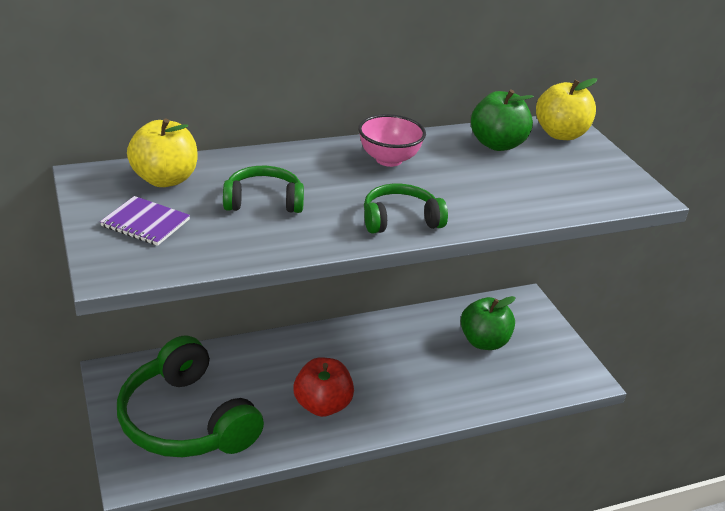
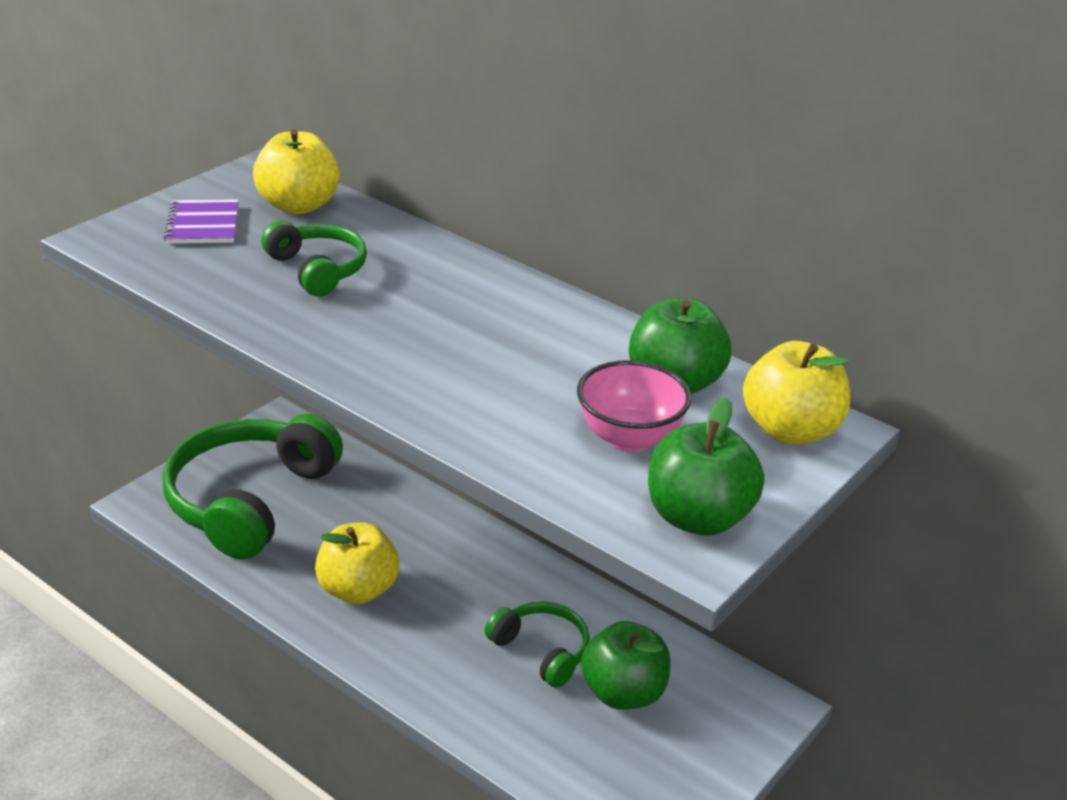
camera: 60 degrees right, 0 degrees up
(322, 405) = (358, 589): red apple -> yellow apple
(389, 159) = (516, 316): pink bowl -> pink bowl (629, 438)
(400, 220) = (374, 363): green headphones -> green headphones (541, 651)
(617, 184) = (698, 517): none -> green apple

